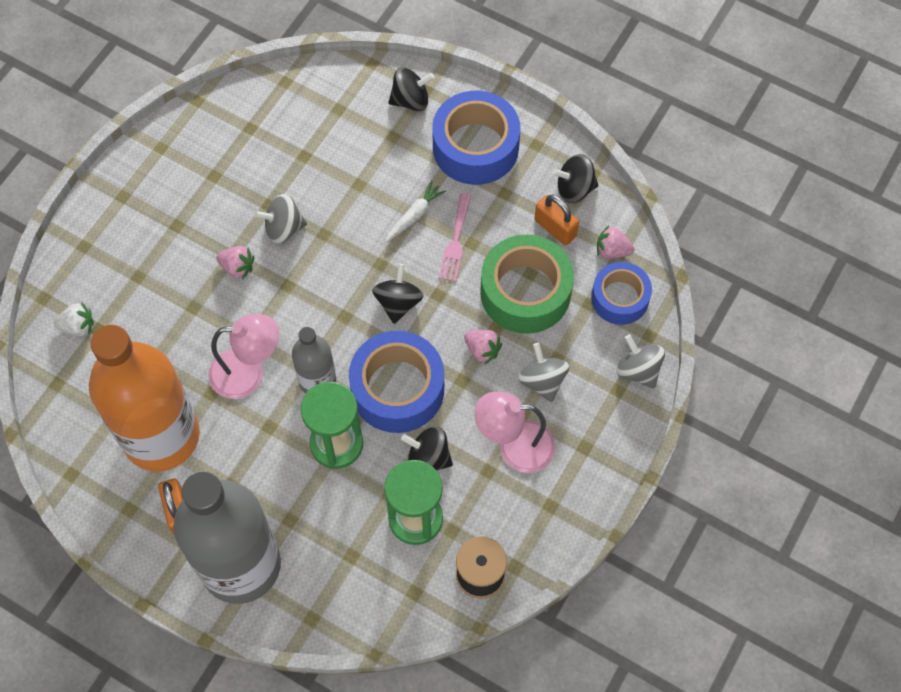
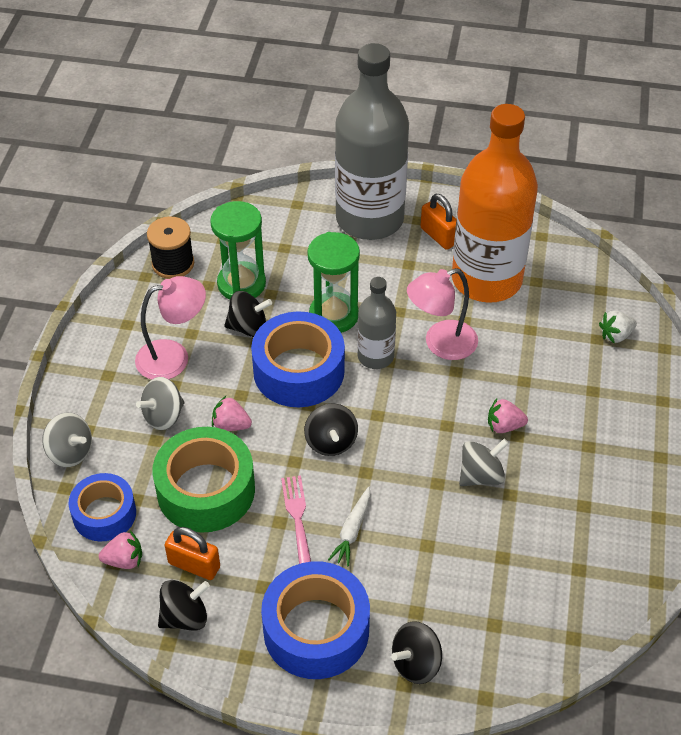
camera: 160 degrees right, 15 degrees down
(542, 381) = (163, 416): grey spinning top -> grey spinning top turned 90 degrees clockwise

